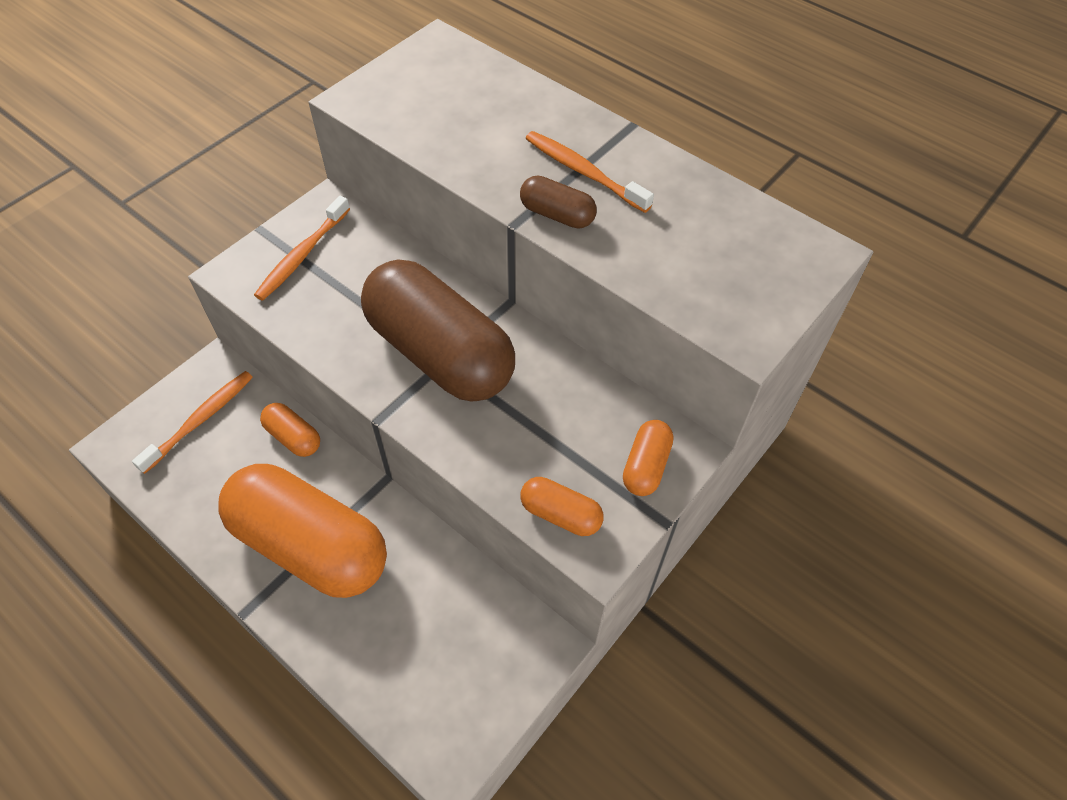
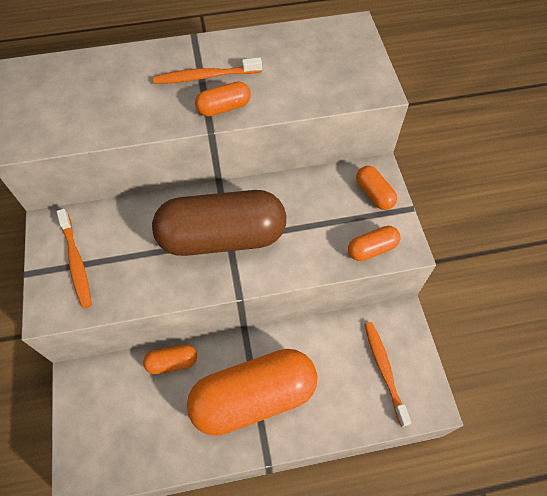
camera: 50 degrees left, 5 degrees up
(200, 420) = (109, 410): orange toothbrush -> orange toothbrush (384, 370)
(557, 215) = (224, 107): brown capsule -> orange capsule

